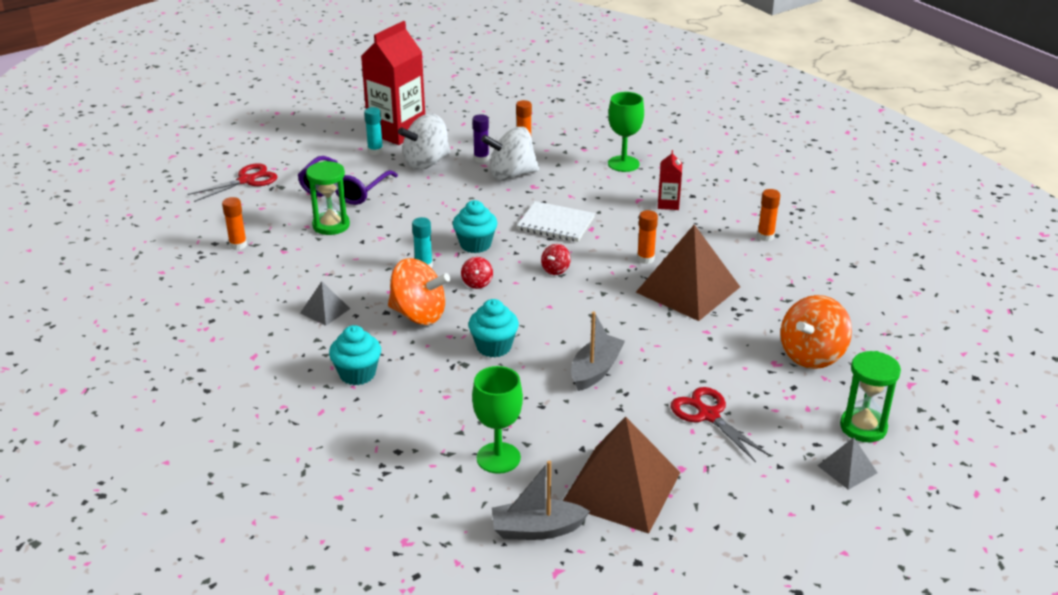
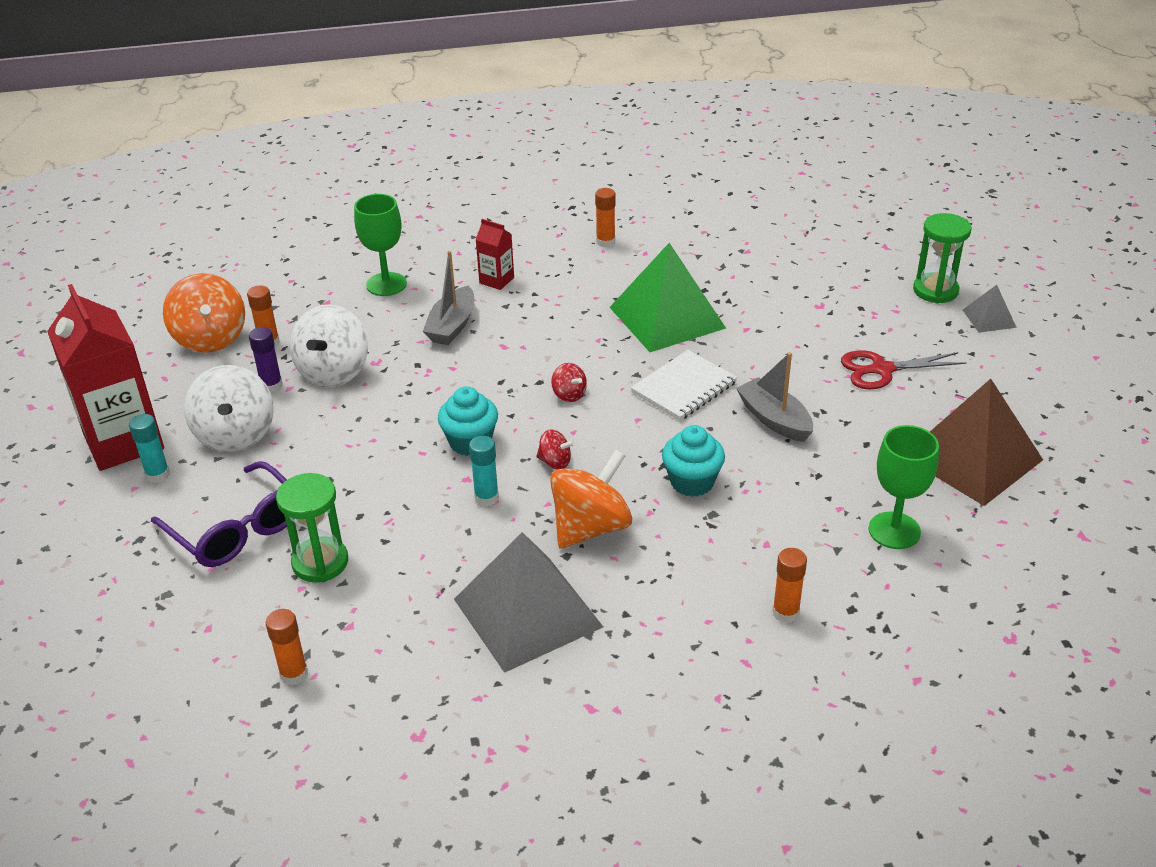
camera: 65 degrees left, 5 degrees up
(247, 180) = (111, 629): red scissors -> none
(325, 311) = (528, 612): grey pyramid -> grey pyramid, size x2.17
(357, 374) = (685, 611): turquoise cupcake -> none
(536, 529) = (1018, 533): grey boat -> grey boat (452, 326)
(556, 224) = (473, 368): white notebook -> white notebook (684, 388)
(645, 259) = (592, 327): orange glue stick -> orange glue stick (785, 613)
(688, 289) = (667, 317): brown pyramid -> green pyramid
(812, 355) = (818, 281): orange spinning top -> orange spinning top (210, 339)

